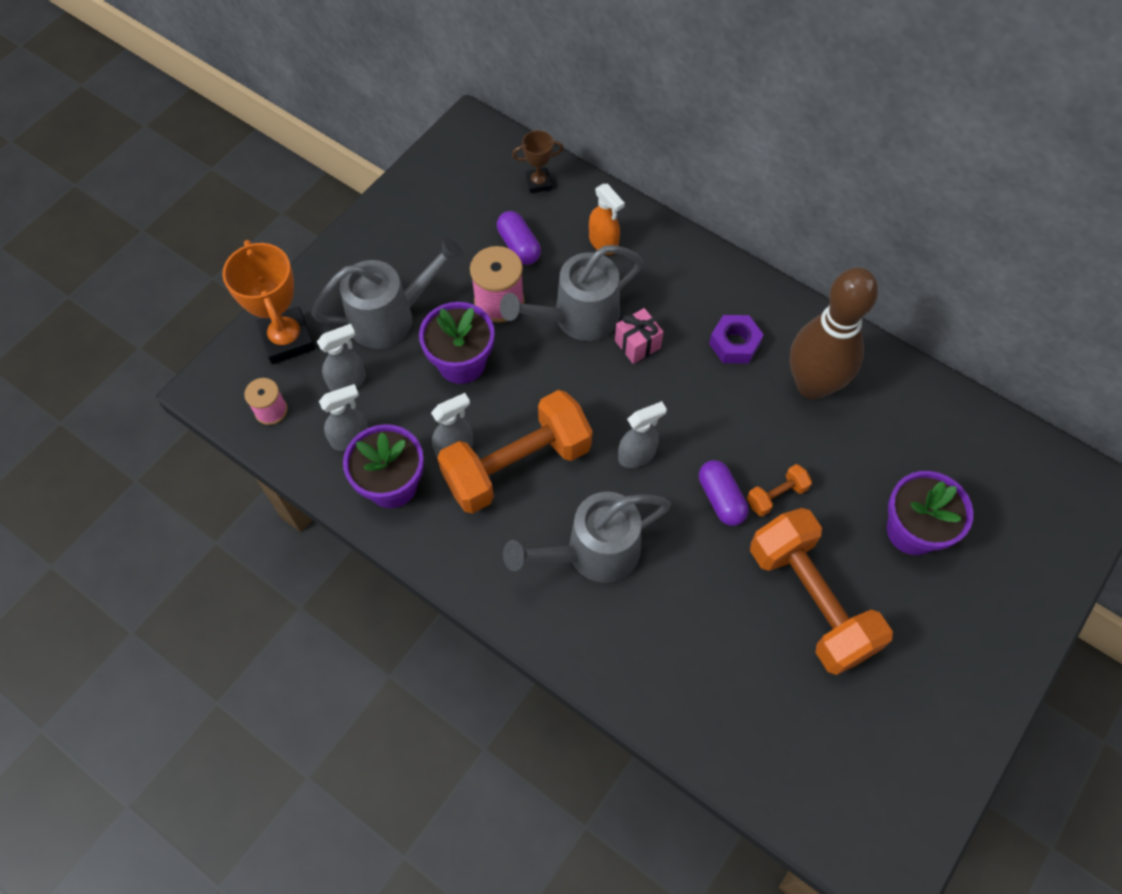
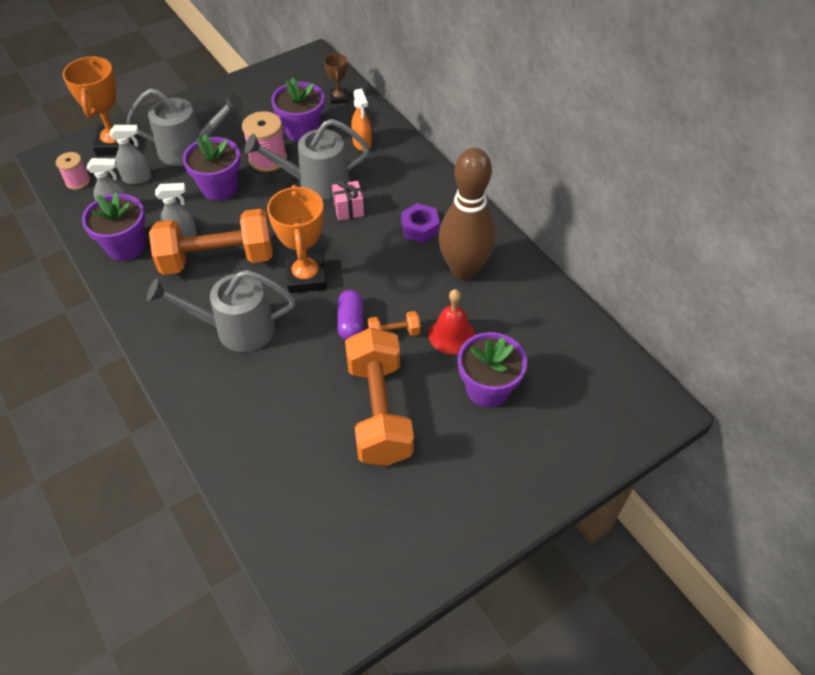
camera: 20 degrees right, 10 degrees down
(519, 246) = (302, 130): purple capsule -> purple flower pot
(538, 183) = (338, 98): brown trophy -> brown trophy turned 75 degrees clockwise
(637, 455) = (306, 277): grey spray bottle -> orange trophy
(841, 476) = (451, 334): none -> red bell

